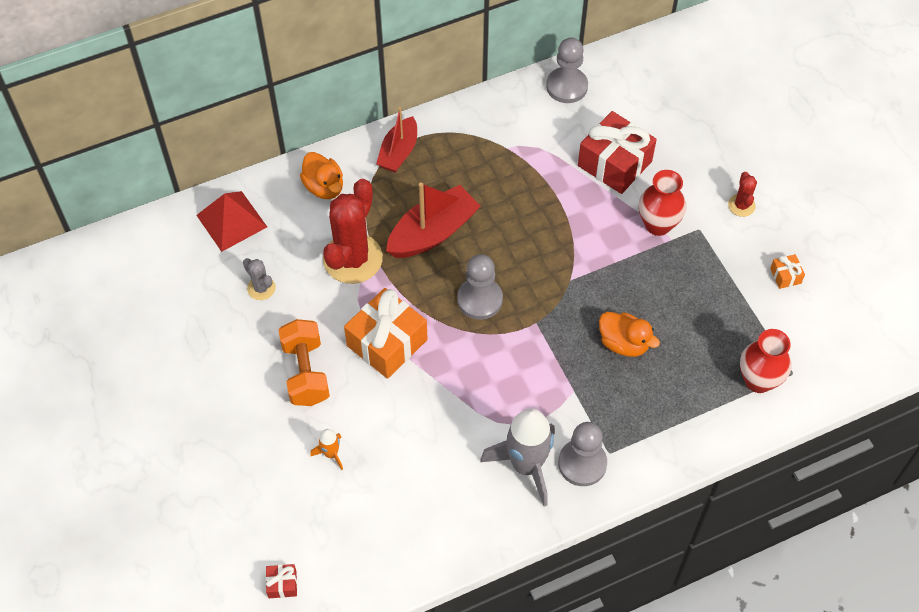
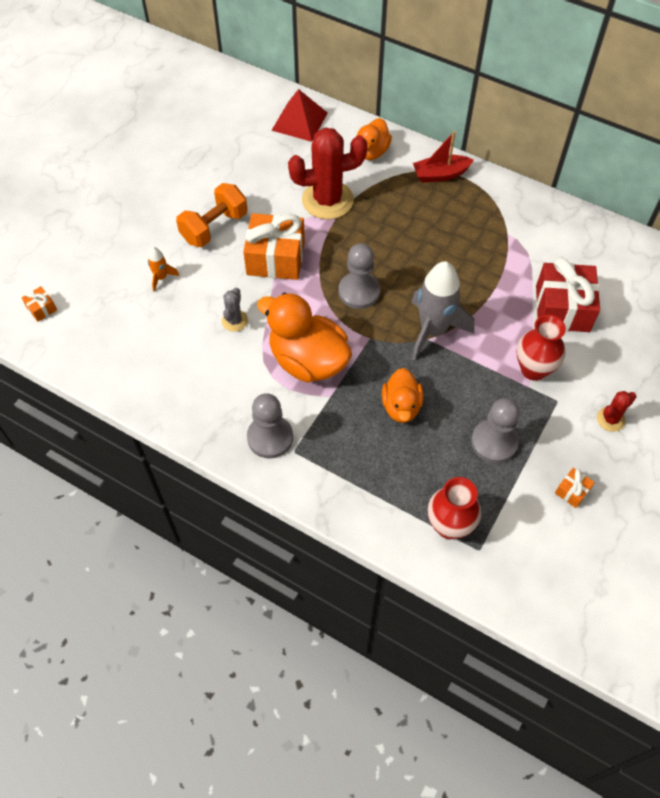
camera: 55 degrees right, 0 degrees up
(261, 288) = (260, 166): grey cactus -> grey cactus (234, 321)
(282, 584) = (41, 308): red gift -> orange gift
(433, 232) = (391, 232): red boat -> none
(523, 386) = (308, 361): none -> orange duck
(526, 465) = (240, 401): grey rocket -> grey rocket (433, 330)
(566, 86) = (602, 238): grey pawn -> grey pawn (494, 442)

